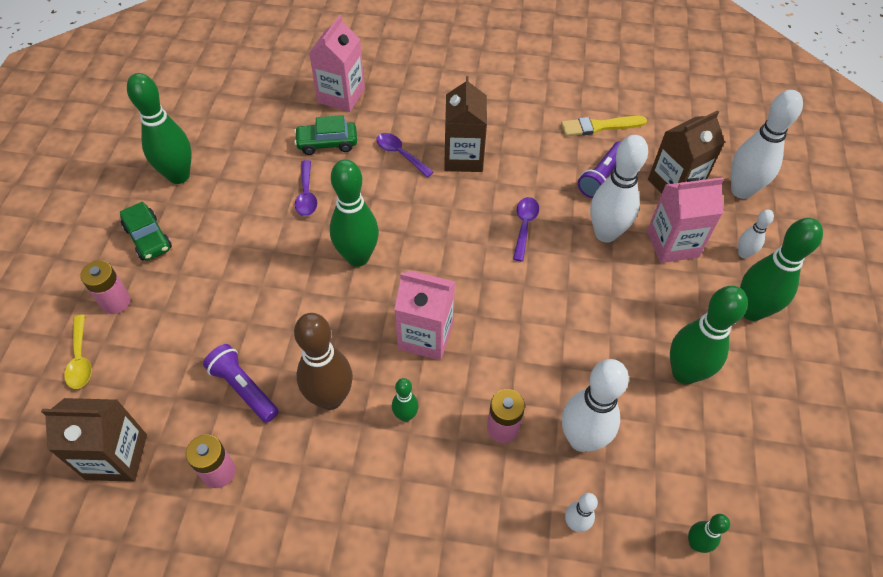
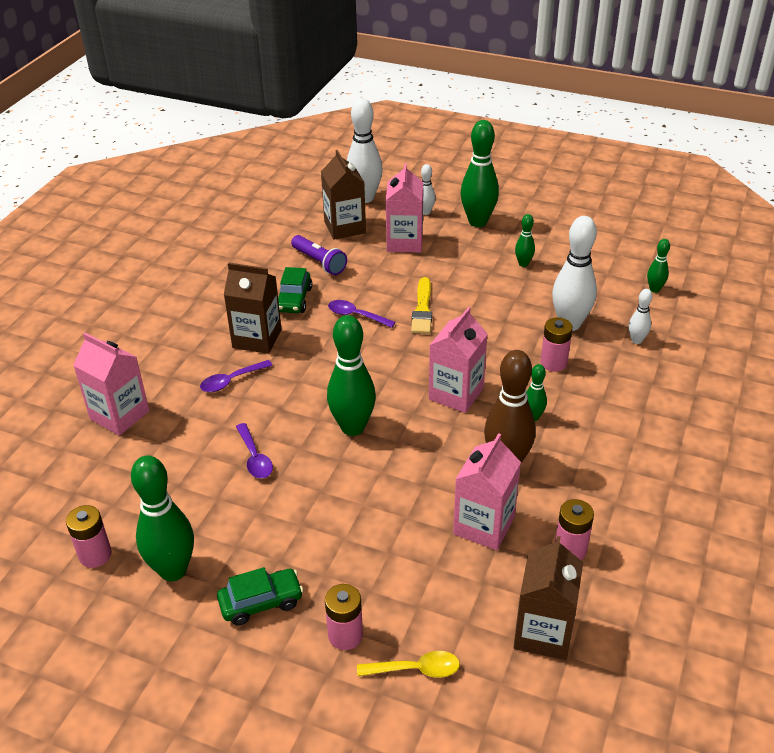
camera: 75 degrees left, 15 degrees down
(191, 127) = (95, 555): none -> pink battery
(244, 388) = (484, 525): purple flashlight -> pink carton
(306, 195) = (254, 458): purple spoon -> purple spoon turned 60 degrees clockwise
(327, 143) = (187, 434): green car -> green car (294, 299)
(599, 126) = (260, 251): yellow brush -> yellow brush (422, 309)
(605, 233) = (381, 273): white bowling pin -> none
(684, 373) = (523, 264): green bowling pin -> green bowling pin, size x0.49

